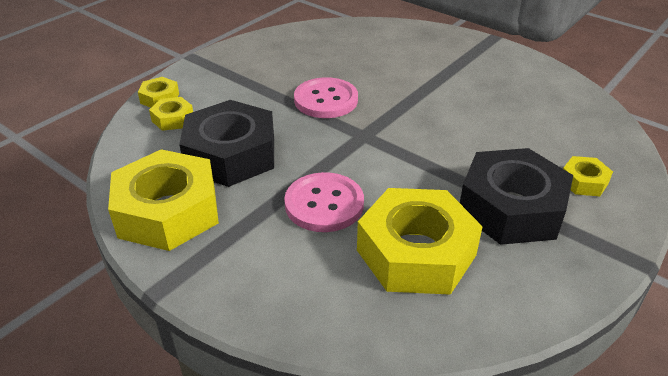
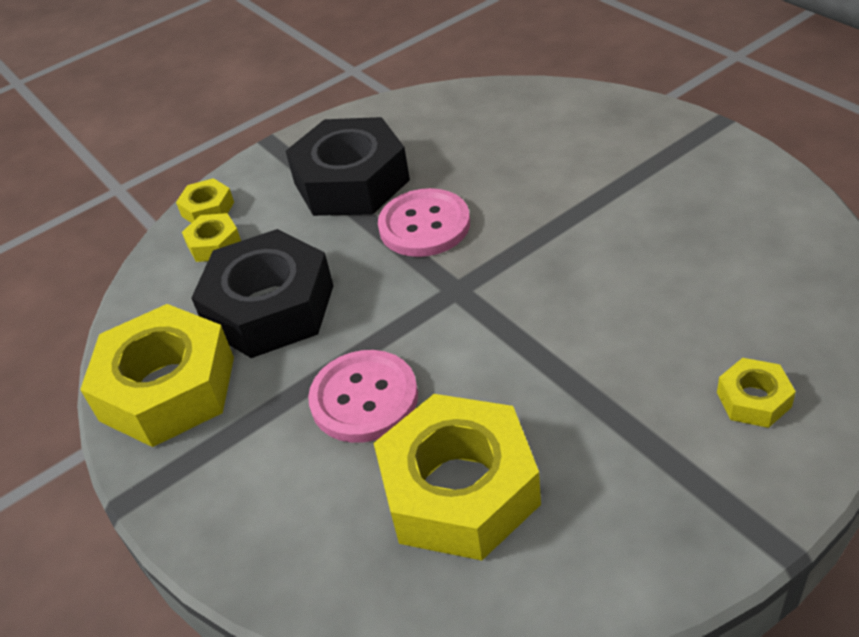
camera: 20 degrees right, 5 degrees up
(511, 208) = (622, 433): black nut -> black nut (351, 181)

